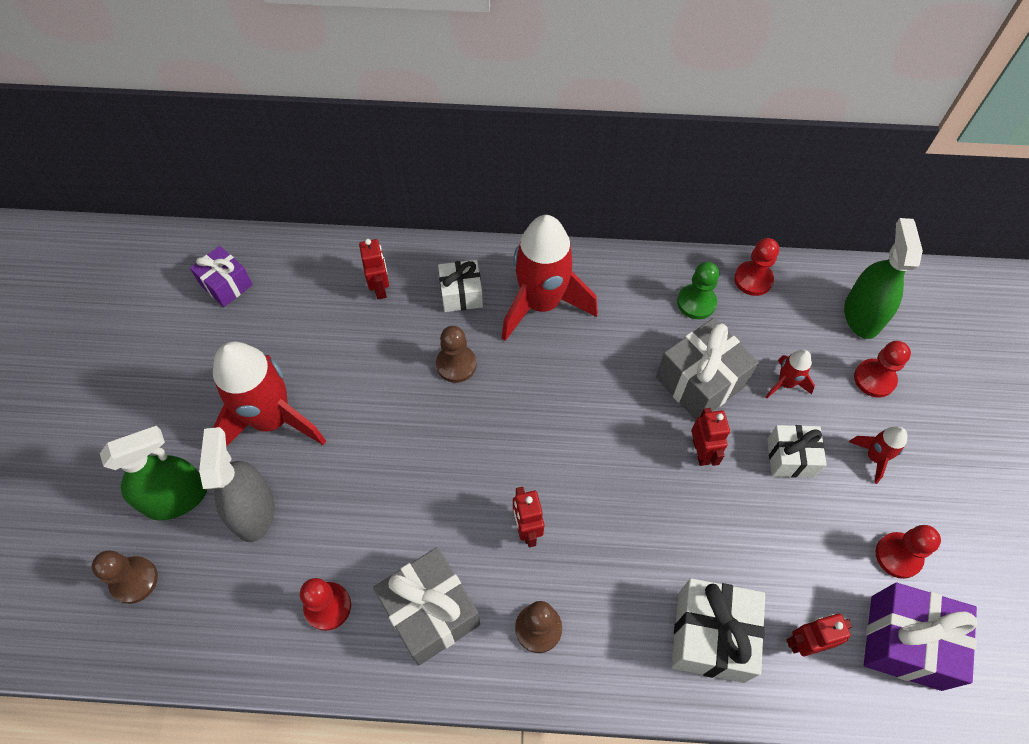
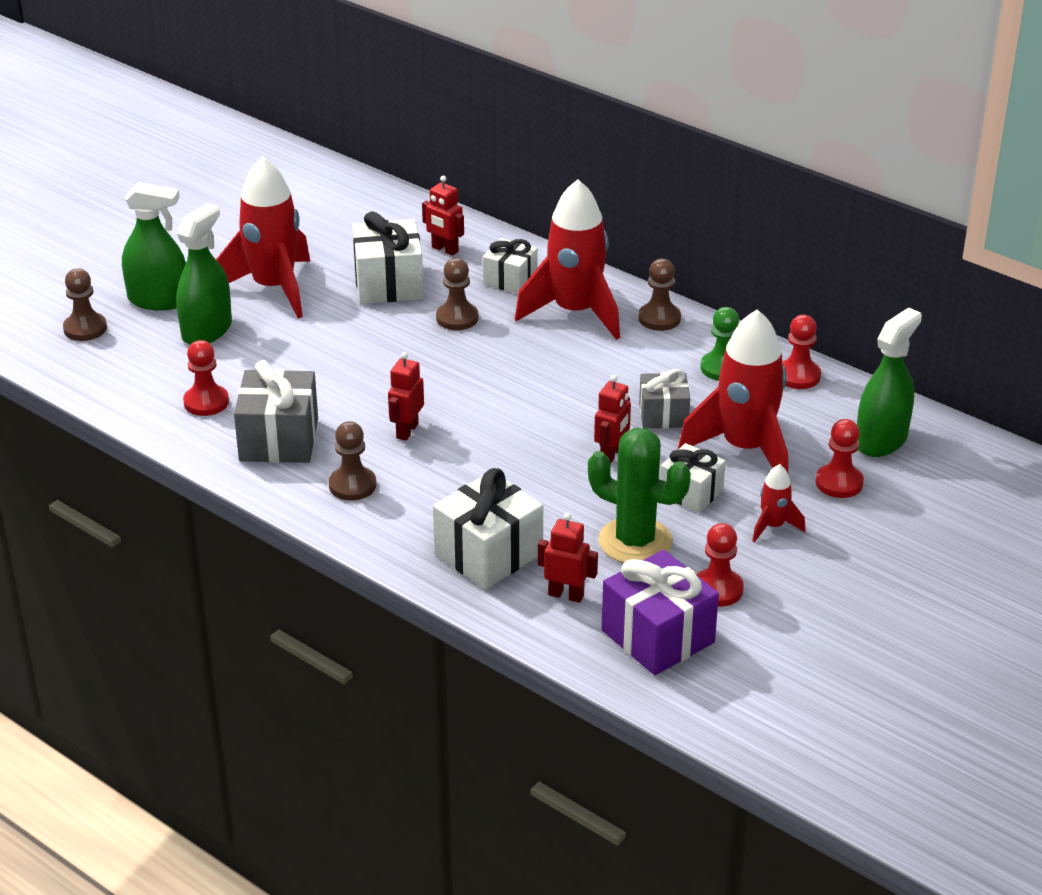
camera: 35 degrees right, 25 degrees down
(226, 285) = (320, 200): purple gift -> none
(254, 511) = (207, 330): grey spray bottle -> green spray bottle
(367, 355) = (388, 284): none -> white gift
(380, 288) = (444, 249): red robot -> red robot turned 105 degrees clockwise
(608, 274) = (659, 318): none -> brown pawn
(700, 382) = (663, 415): grey gift -> grey gift, size x0.63
(785, 383) = (745, 449): red rocket -> red rocket, size x2.21
(800, 542) = (635, 541): none -> green cactus

